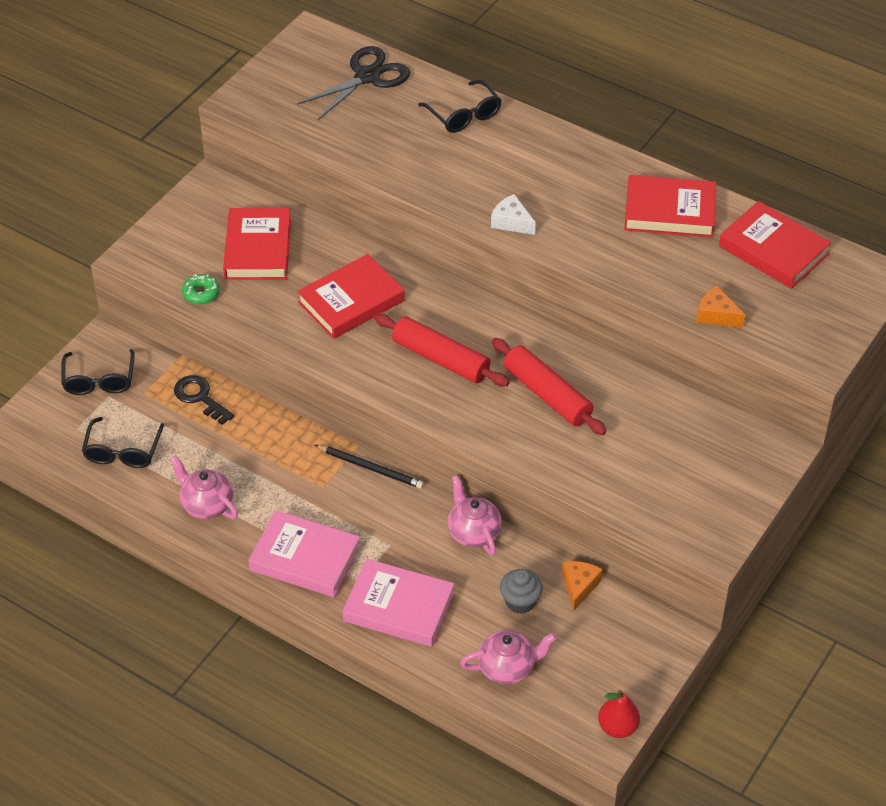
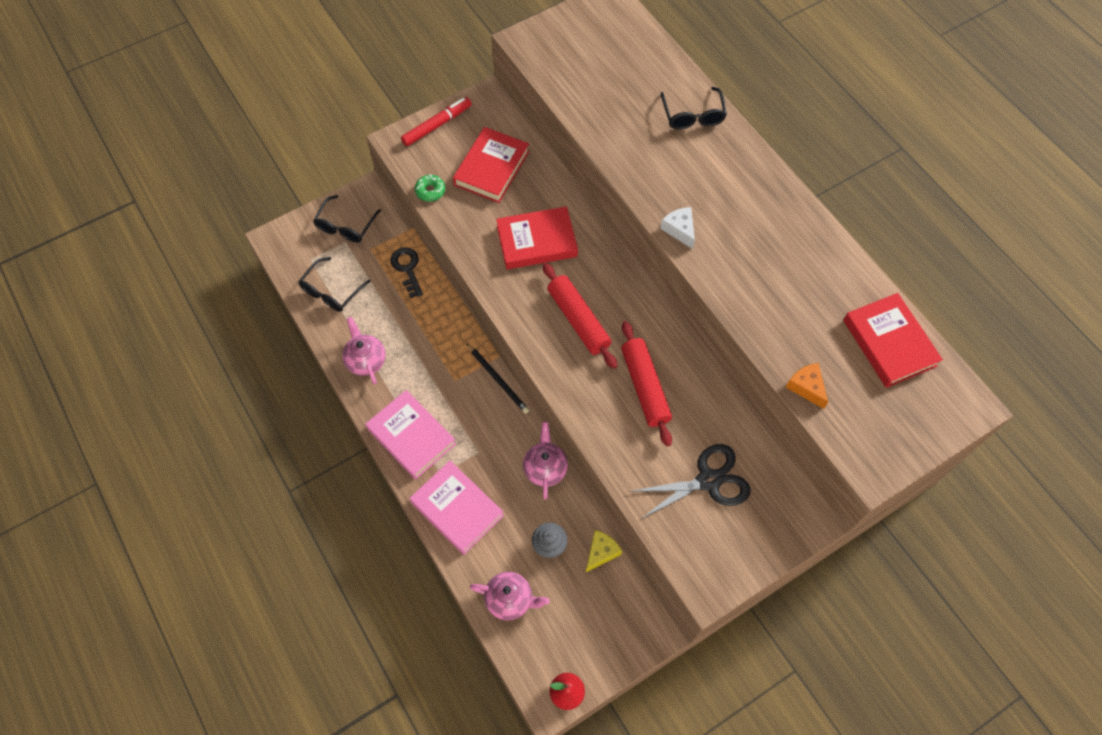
camera: 25 degrees right, 15 degrees up
(168, 227) = (437, 125): none -> red marker
(367, 77) = (634, 53): black scissors -> black scissors (708, 481)
(579, 586) = (601, 552): orange cheese -> yellow cheese
(669, 211) = (817, 270): red book -> none

